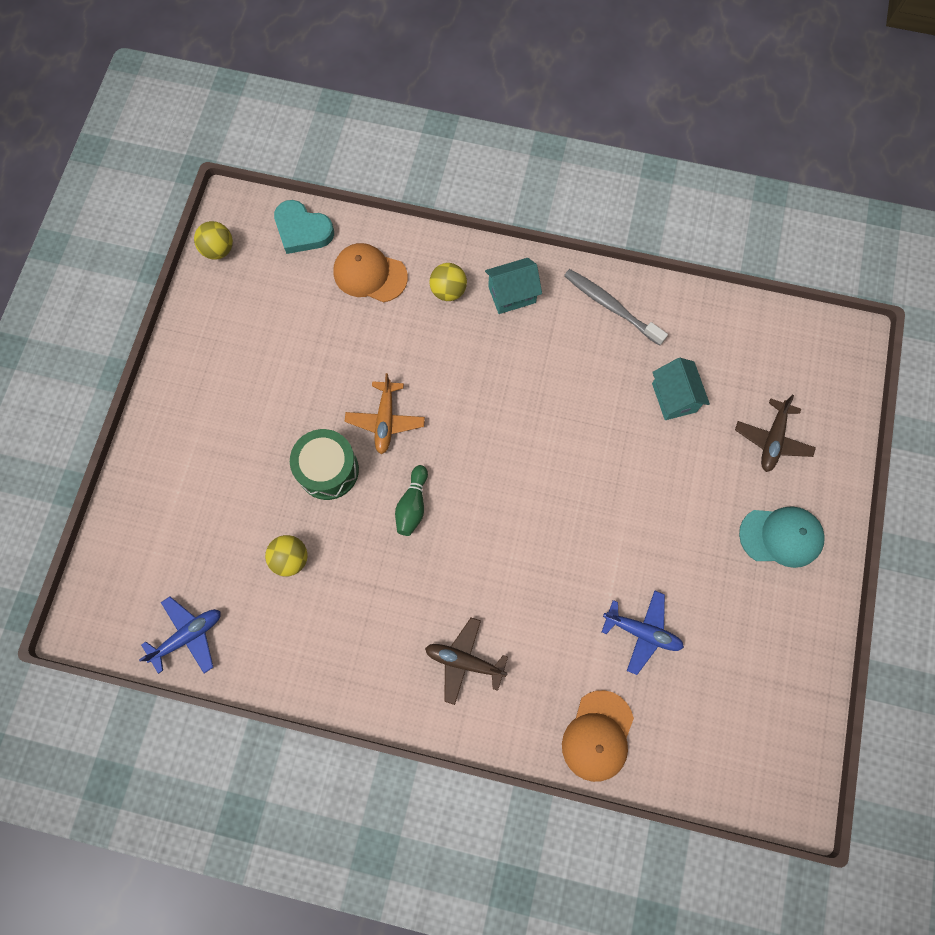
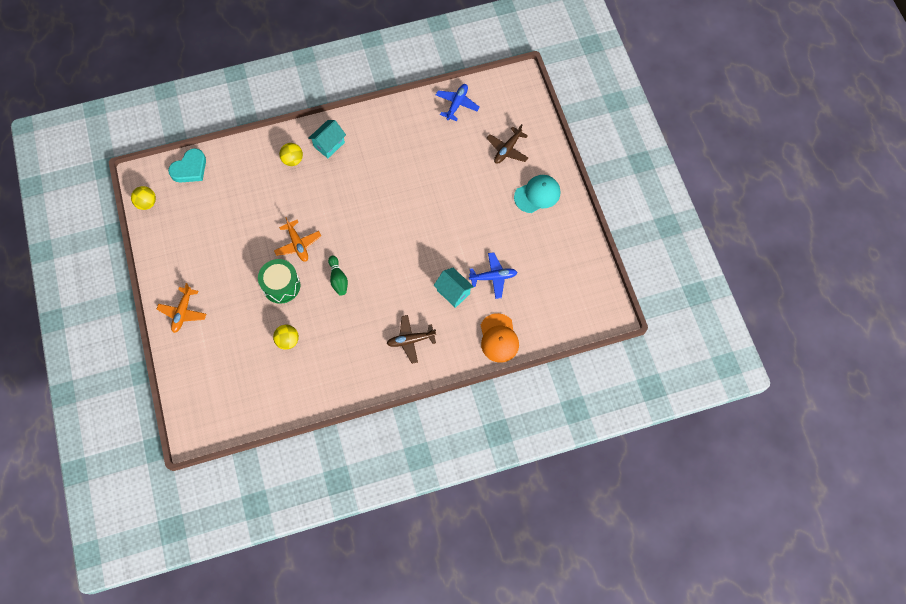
camera: 30 degrees left, 5 degrees down
(175, 434) = (183, 312): none -> orange plane
(188, 636) = (255, 408): blue plane -> blue plane (457, 104)
(302, 230) = (190, 168): turquoise heart -> turquoise heart turned 45 degrees counterclockwise
(370, 274) = (243, 173): orange cap -> none
(611, 306) = (386, 124): grey toothbrush -> none
(674, 397) = (445, 154): turquoise house -> turquoise house (453, 292)
(772, 440) = (507, 149): brown plane -> brown plane turned 45 degrees clockwise

